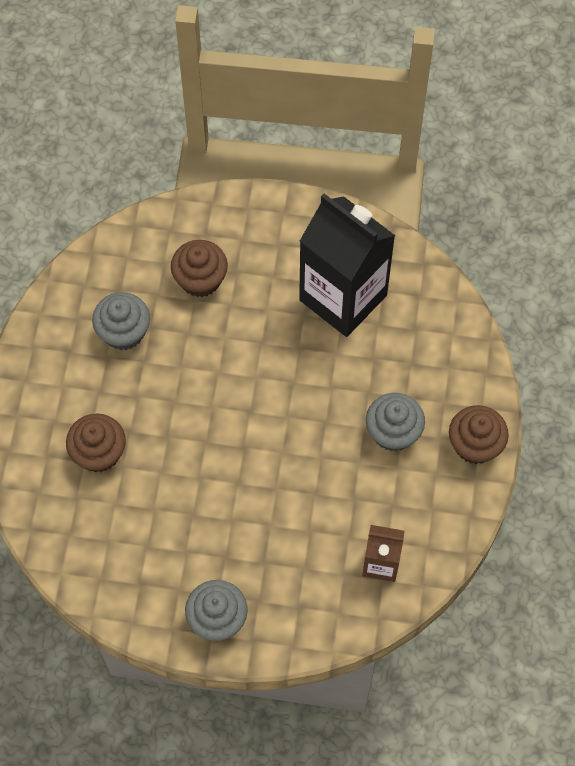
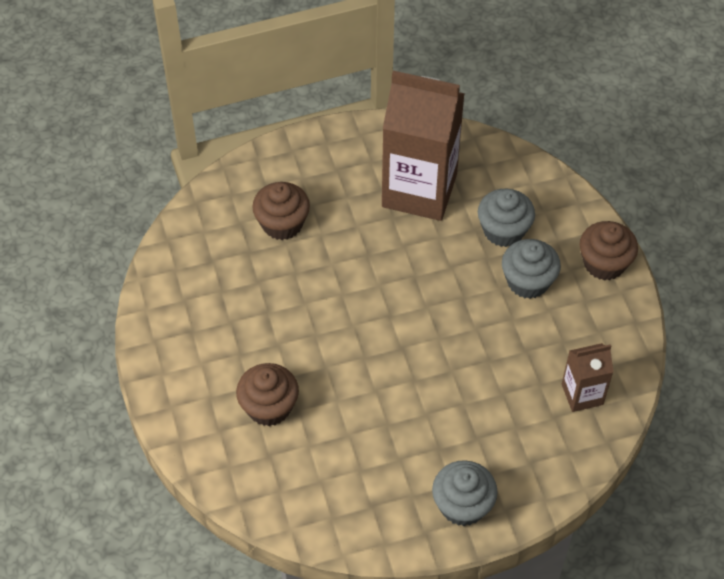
camera: 25 degrees left, 10 degrees down
(124, 332) = (235, 294): grey cupcake -> grey cupcake (503, 231)
(343, 297) = (419, 190): black carton -> brown carton

